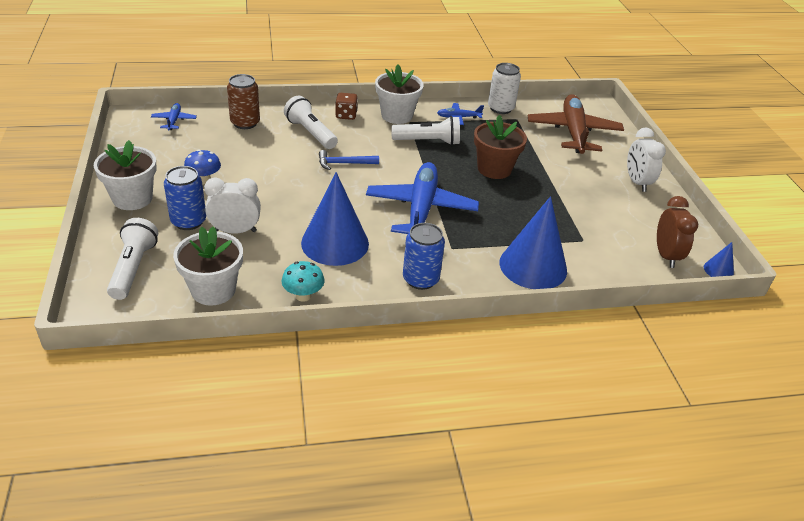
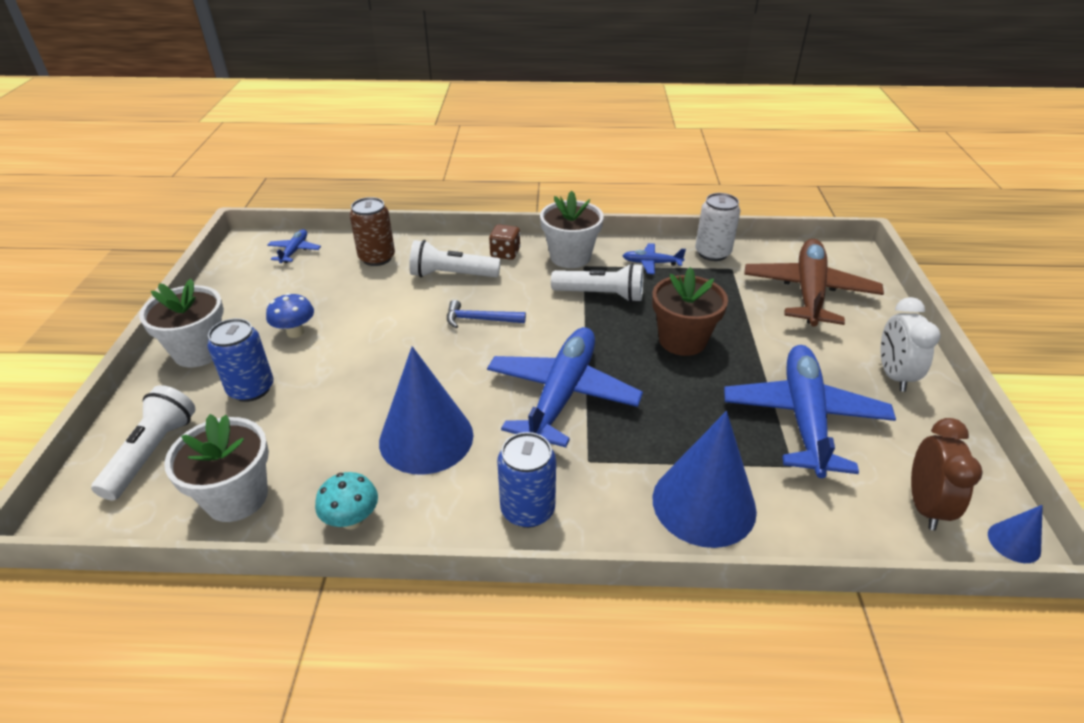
camera: 15 degrees right, 0 degrees up
(235, 231) = (303, 408): white clock -> none
(310, 133) = (452, 275): white flashlight -> white flashlight turned 60 degrees counterclockwise
(585, 212) = (804, 418): none -> blue plane

